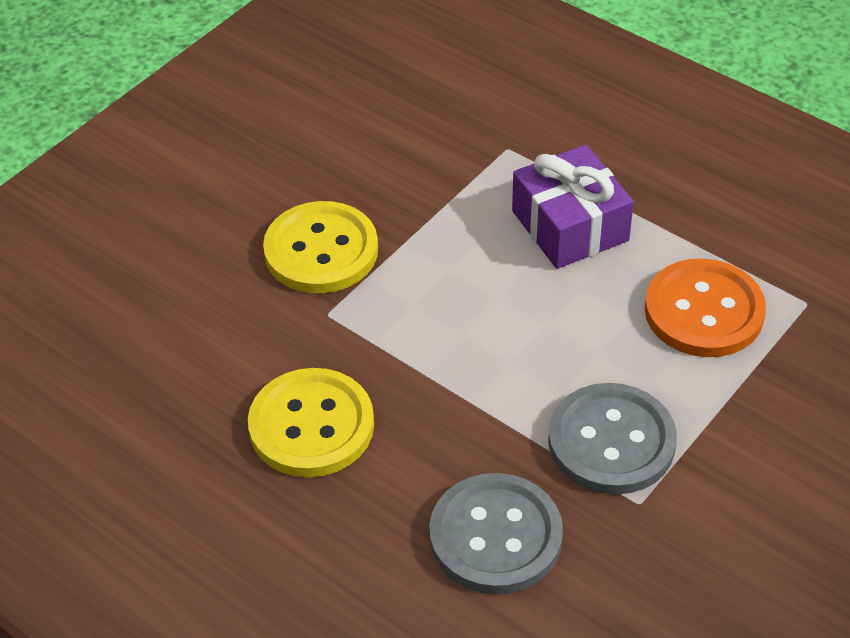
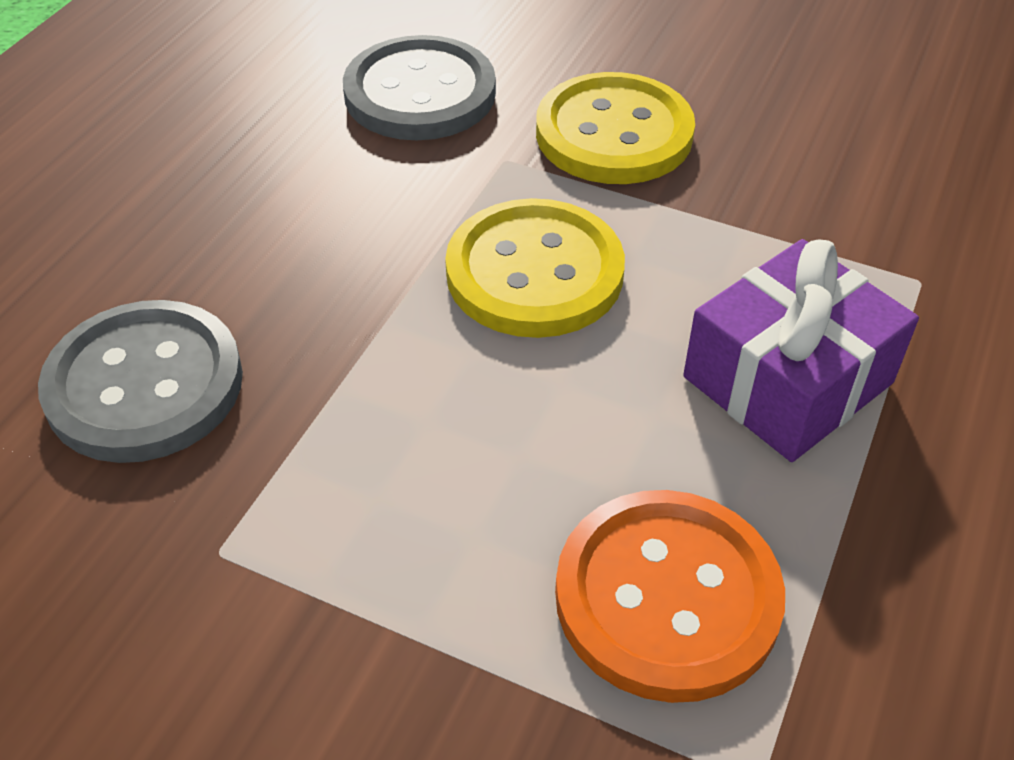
camera: 75 degrees right, 0 degrees up
(311, 426) = (313, 180): yellow button -> yellow button (534, 272)
(611, 441) = (338, 497): grey button -> grey button (420, 93)

